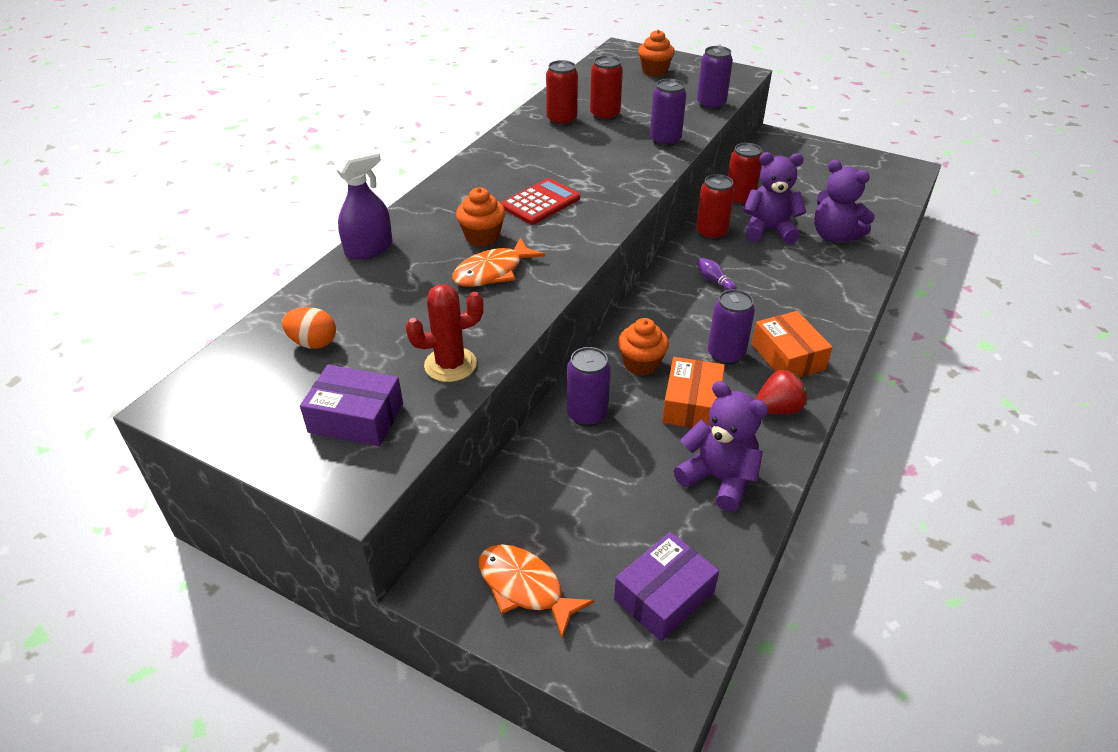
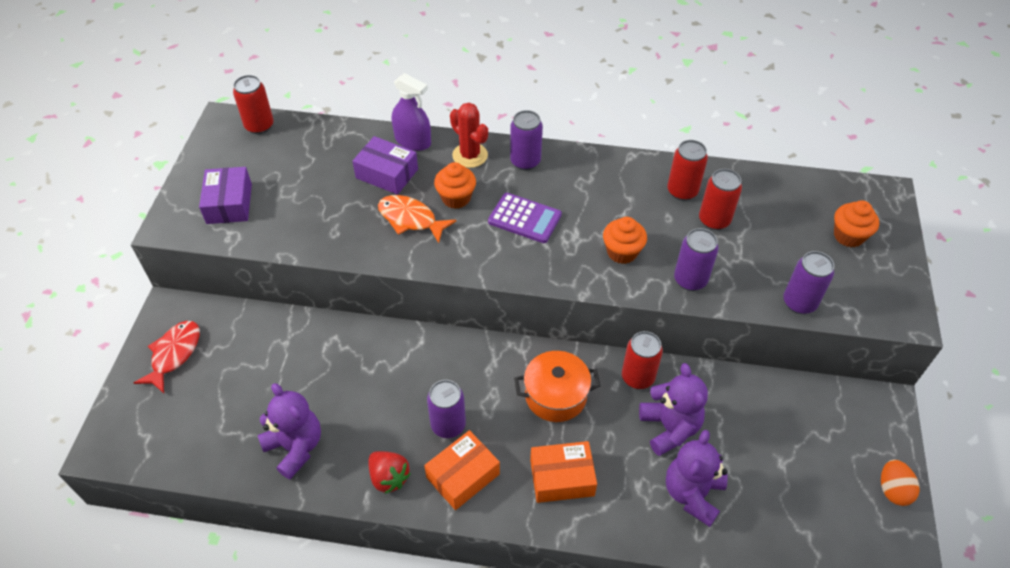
camera: 70 degrees right, 10 degrees up
(313, 343) = (296, 155): orange egg -> orange egg (893, 490)
(450, 365) = (293, 231): red cactus -> red cactus (470, 155)
(525, 587) = (174, 354): orange fish -> red fish
(540, 203) = (524, 218): red calculator -> purple calculator
(587, 415) = (342, 344): purple can -> purple can (525, 161)
(641, 364) = (414, 365): orange cupcake -> orange cupcake (622, 252)
(664, 596) = (179, 434): purple box -> purple box (387, 174)
(692, 405) = (374, 412): orange box -> orange box (562, 478)
(714, 281) = (555, 395): purple bowling pin -> orange pot
(718, 479) = (295, 447): purple teddy bear -> purple teddy bear turned 60 degrees counterclockwise
(739, 199) = (717, 391): red can -> red can (259, 126)

